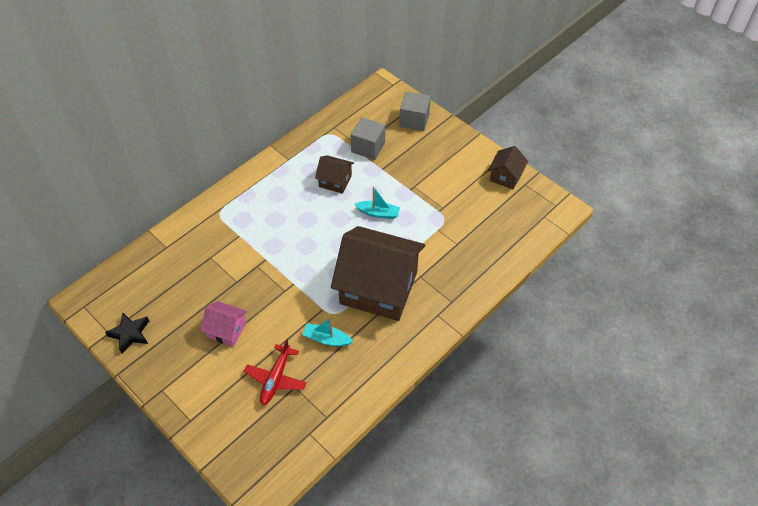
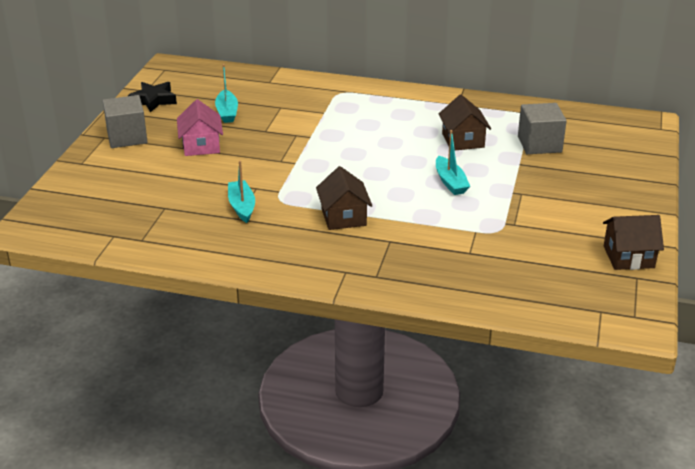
camera: 60 degrees right, 20 degrees down
(191, 293) = (227, 112): none -> turquoise boat
(276, 379) = (165, 193): red plane -> none
(378, 287) = (343, 217): brown house -> brown house, size x0.46
(414, 120) = (625, 160): grey cube -> grey cube (127, 137)

